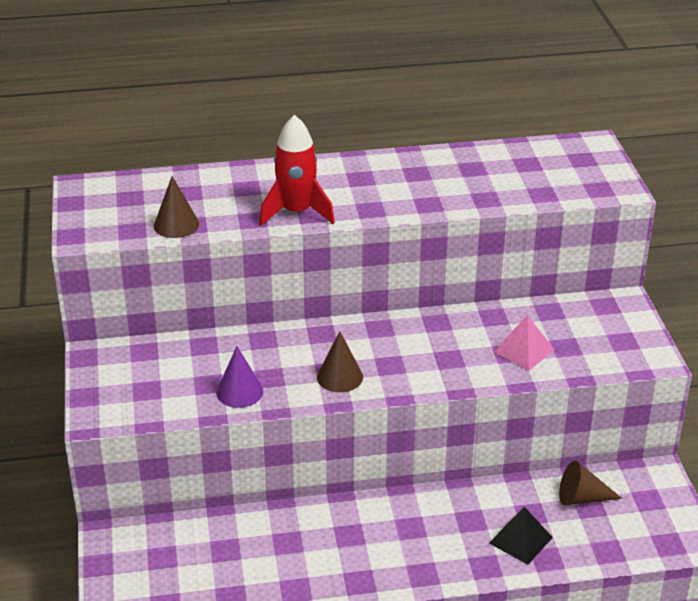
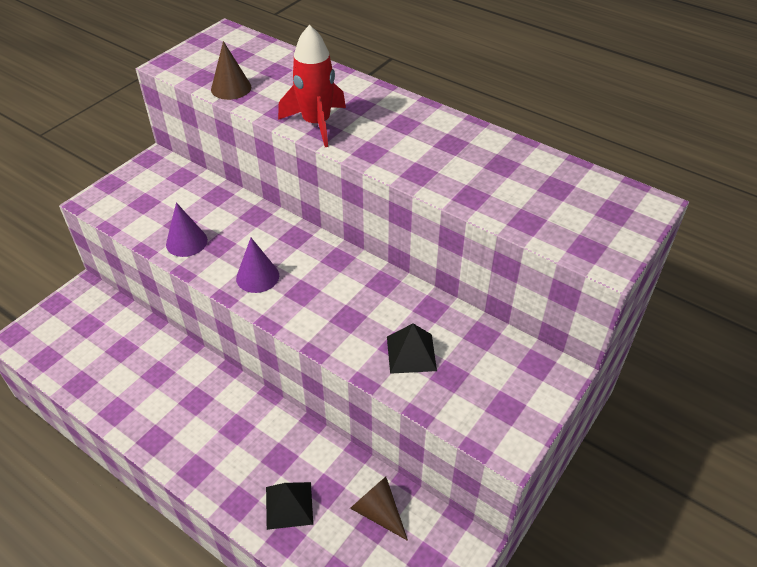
camera: 45 degrees right, 10 degrees up
(340, 377) = (257, 277): brown cone -> purple cone
(523, 350) = (411, 353): pink pyramid -> black pyramid

